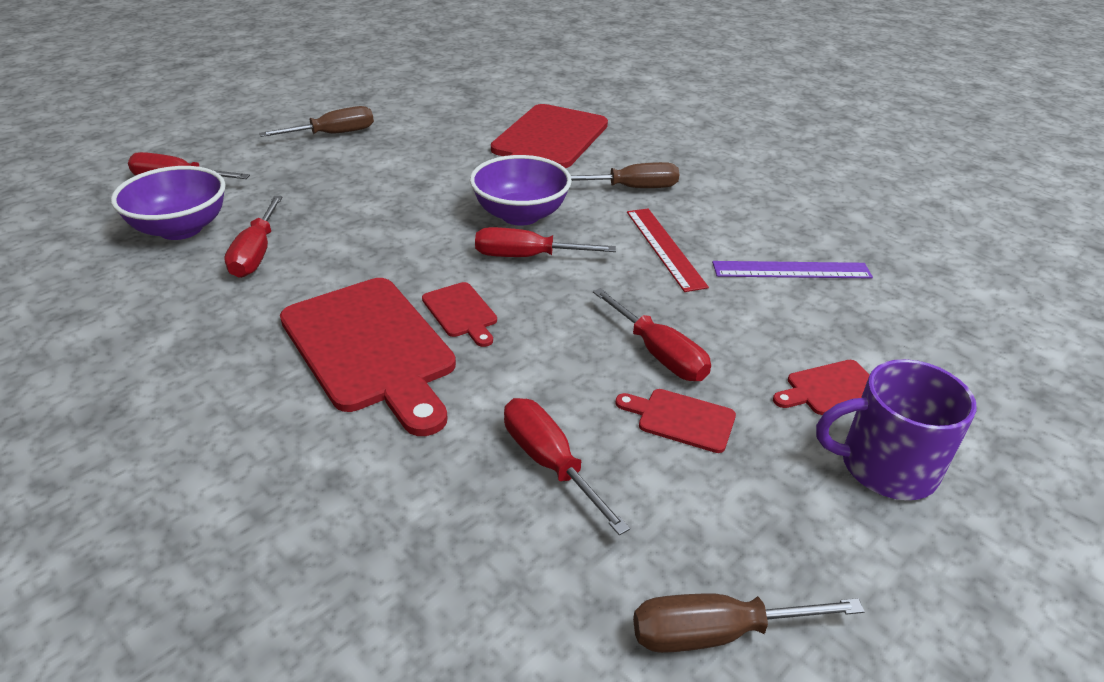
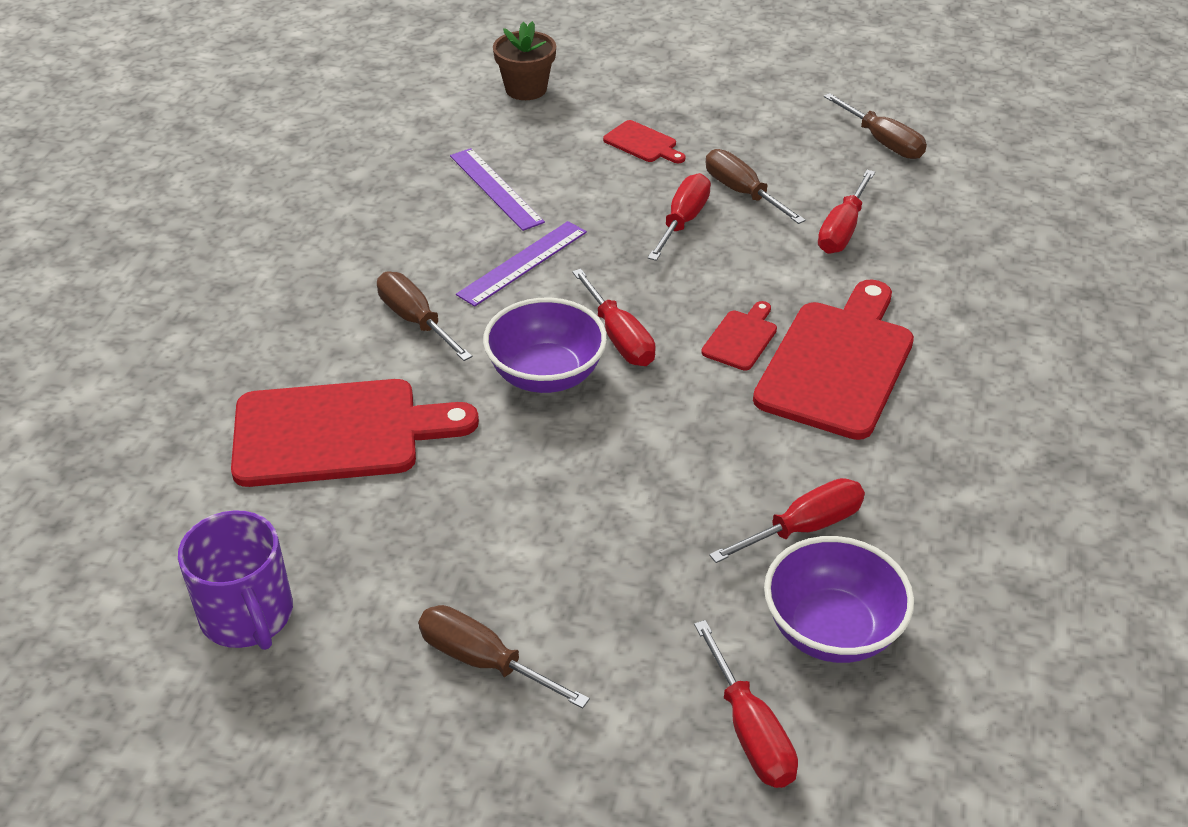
camera: 120 degrees left, 5 degrees up
(664, 248) = (523, 263): red ruler -> purple ruler
(681, 419) = (742, 192): red cutting board -> brown screwdriver
(885, 466) = (699, 113): purple mug -> purple mug (247, 615)
(995, 351) = (526, 89): none -> brown flower pot

